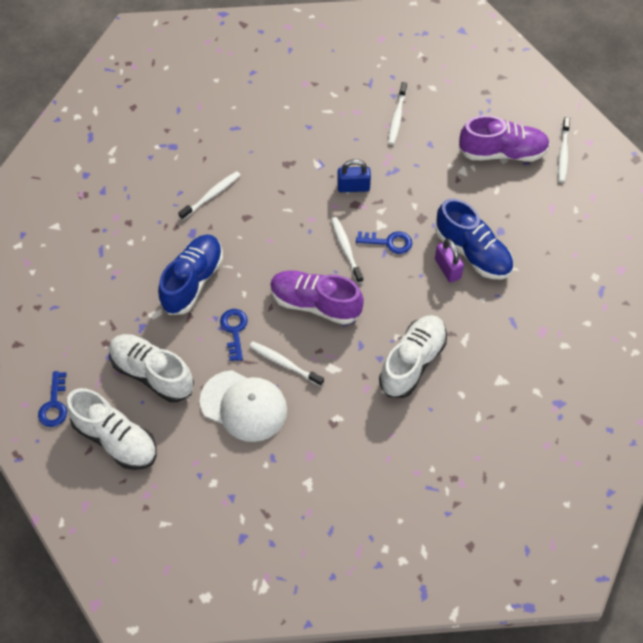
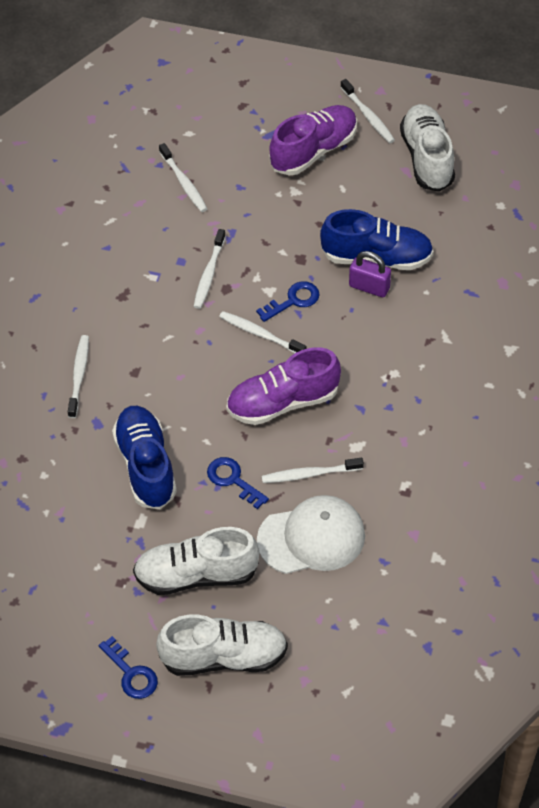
camera: 40 degrees left, 5 degrees down
(353, 187) = (209, 274): blue padlock -> white toothbrush
(412, 362) = (421, 389): white shoe -> white shoe (427, 158)

